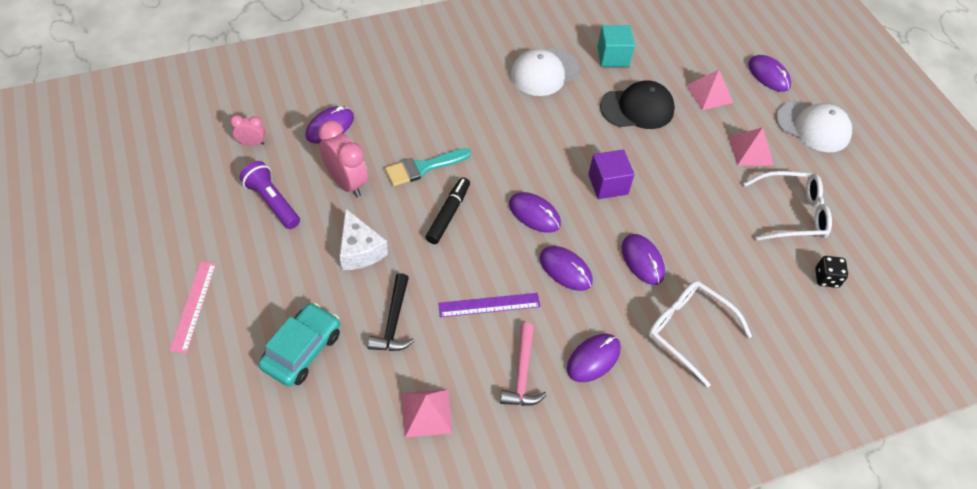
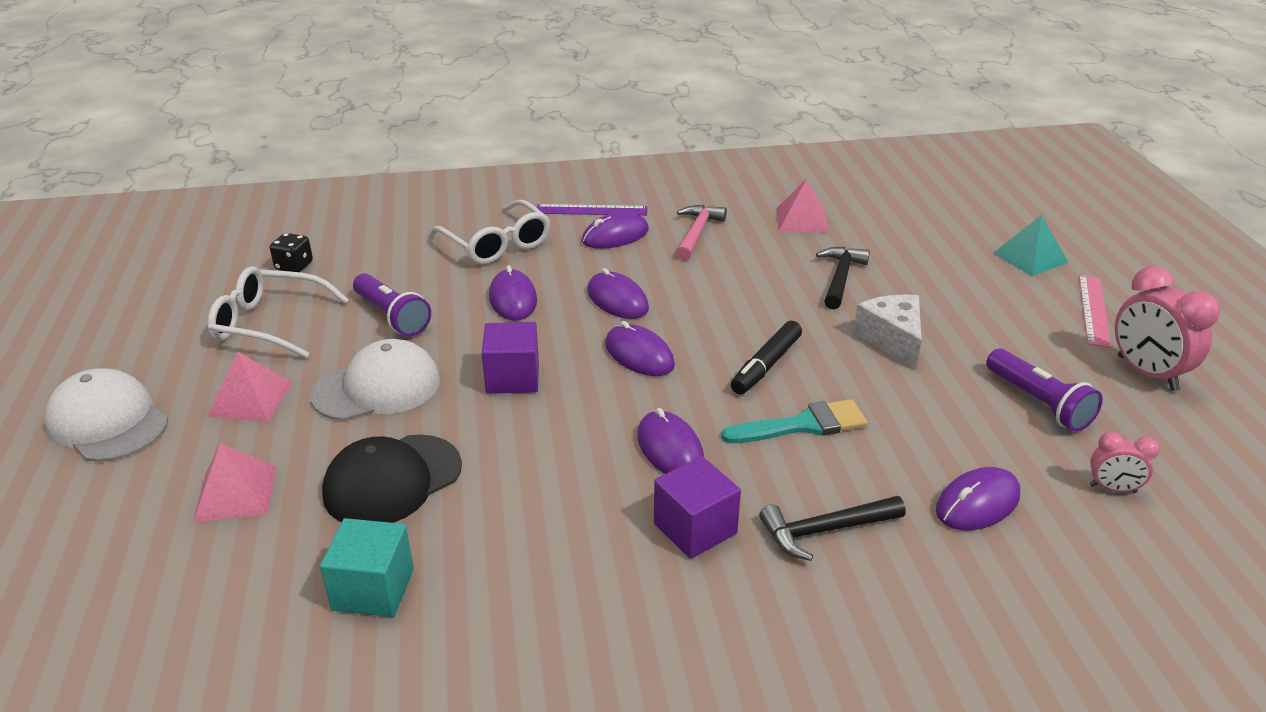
camera: 165 degrees left, 20 degrees down
(220, 376) = (1030, 257): none -> turquoise pyramid
(302, 350) = (944, 267): turquoise car -> none
(346, 182) = (927, 417): pink clock -> pink clock (1146, 373)
(411, 103) = (825, 530): none -> black hammer
(476, 98) = (695, 528): none -> purple cube
(489, 305) = (723, 281): purple ruler -> purple ruler (591, 210)
(544, 72) = (539, 568): white cap -> white cap (377, 388)
(637, 108) = (392, 480): black cap -> black cap turned 45 degrees counterclockwise
(716, 231) = (392, 316): none -> purple flashlight
(768, 75) = (83, 516): purple mouse -> purple mouse (670, 449)

